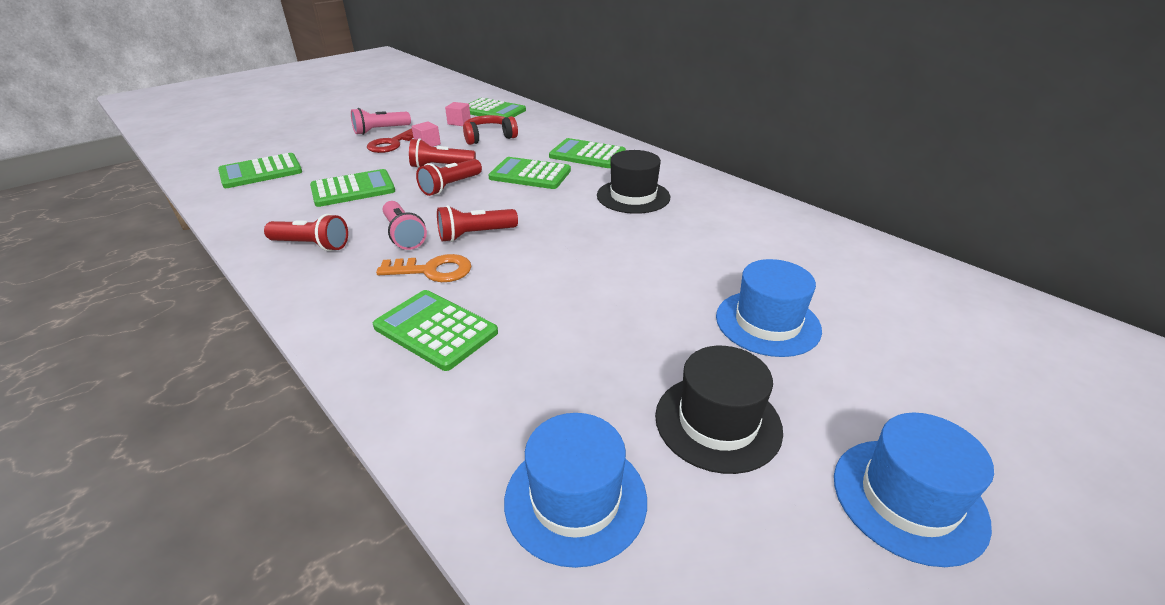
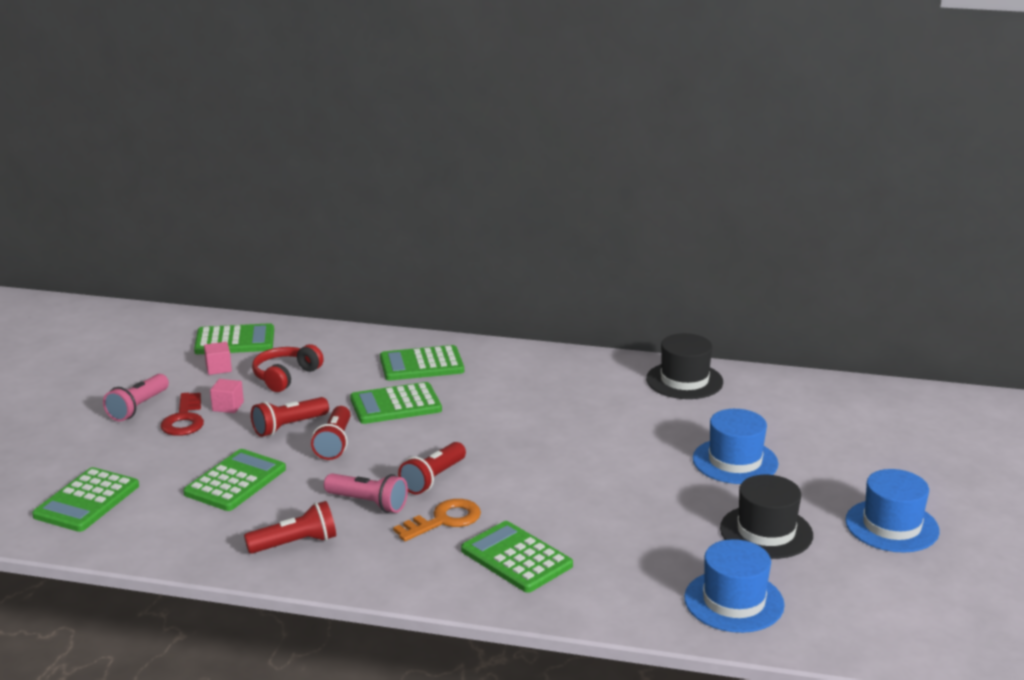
camera: 35 degrees left, 10 degrees down
(435, 330) = (516, 558): green calculator -> green calculator turned 45 degrees clockwise
(633, 196) = (522, 395): black hat -> black hat (684, 381)

